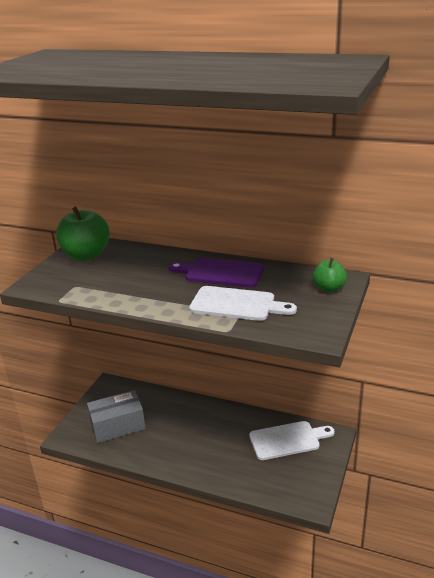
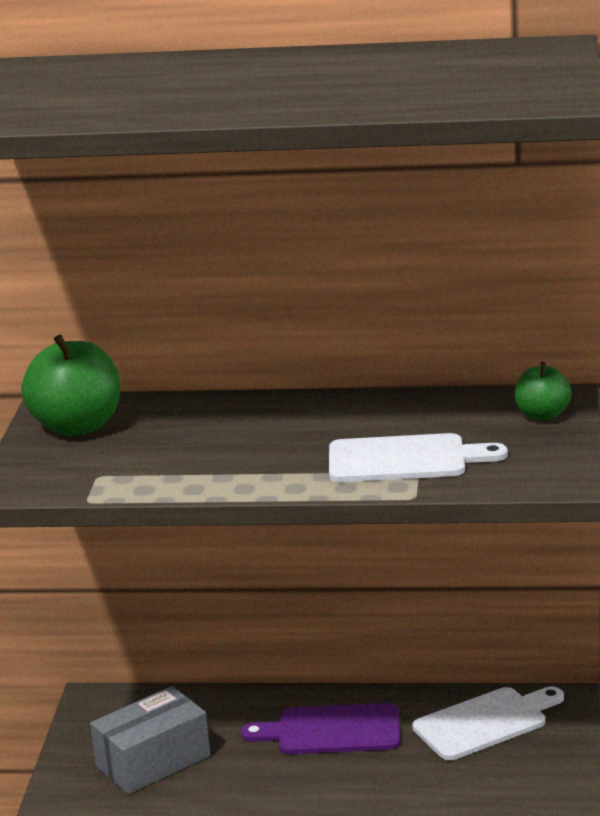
camera: 15 degrees left, 5 degrees down
(220, 273) = (346, 418): purple cutting board -> purple cutting board (331, 730)

